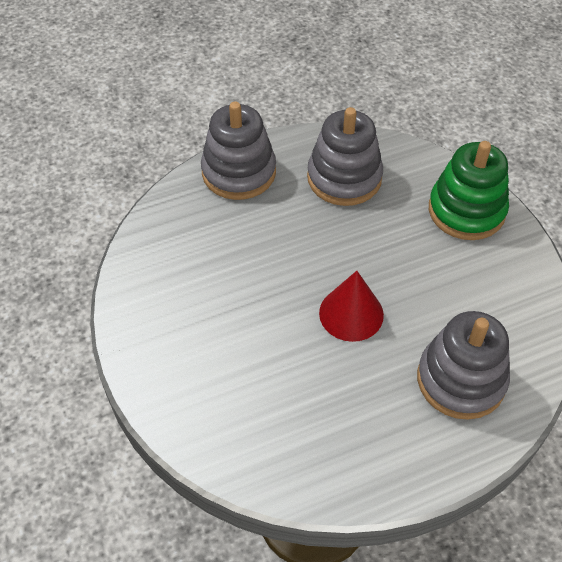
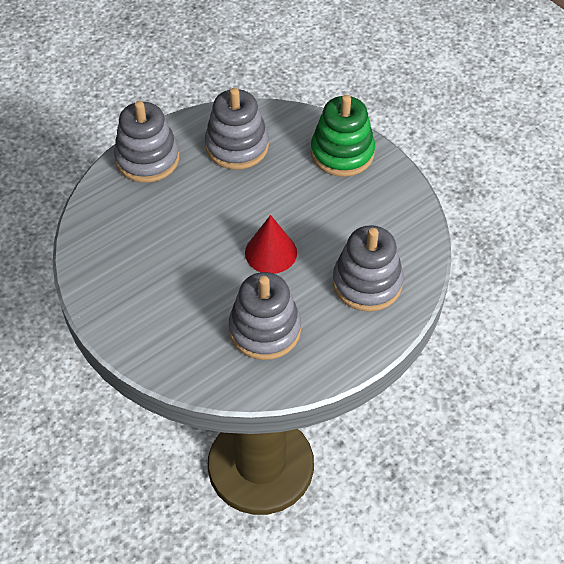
camera: 15 degrees left, 0 degrees up
(319, 411) = (265, 330): none -> grey stacking toy

